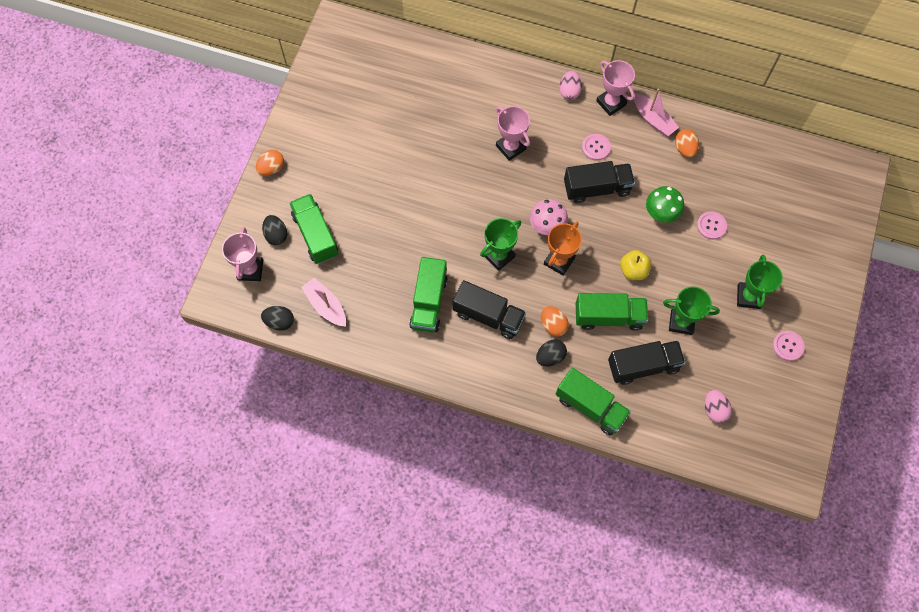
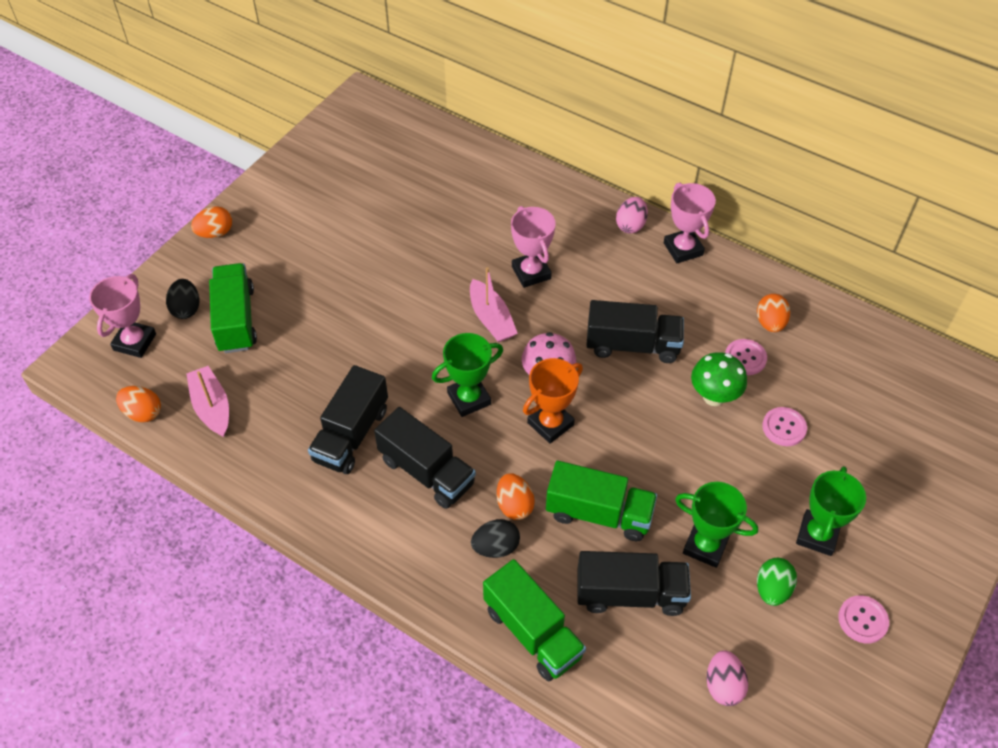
camera: 15 degrees right, 15 degrees down
(280, 322) = (143, 413): black egg -> orange egg
(429, 302) = (351, 435): green truck -> black truck
(596, 147) = (646, 296): pink button -> pink button (745, 358)
(633, 270) = (653, 460): yellow apple -> none
(653, 119) = (735, 279): pink boat -> pink boat (491, 319)
(729, 340) = (772, 589): none -> green egg

